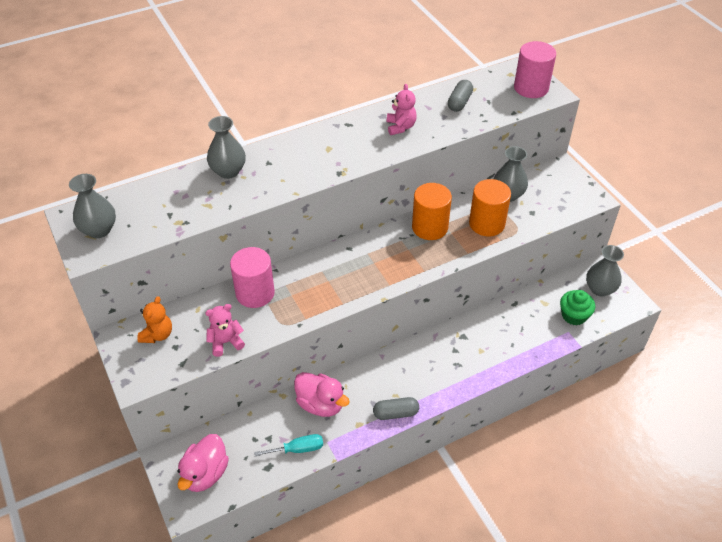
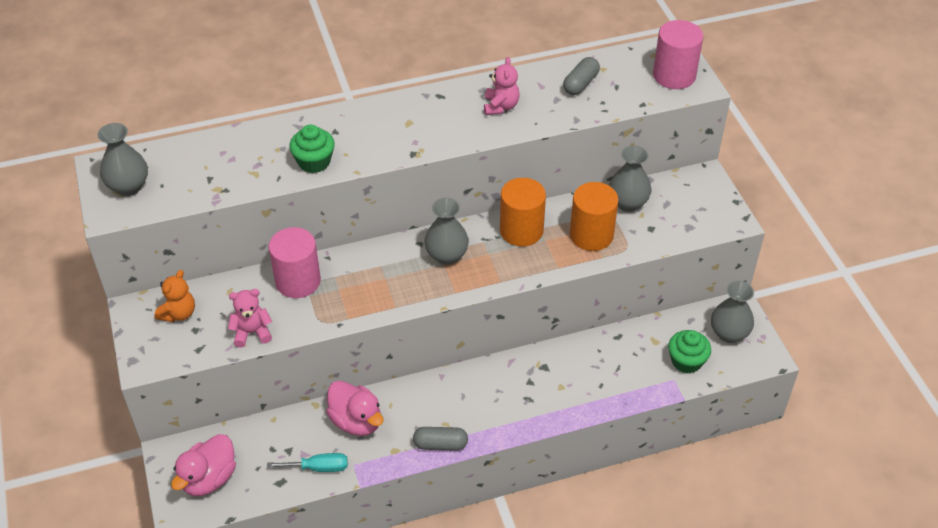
camera: 10 degrees right, 0 degrees up
(228, 171) = (287, 136): grey vase -> grey vase (446, 255)
(257, 189) = (314, 162): none -> green cupcake

